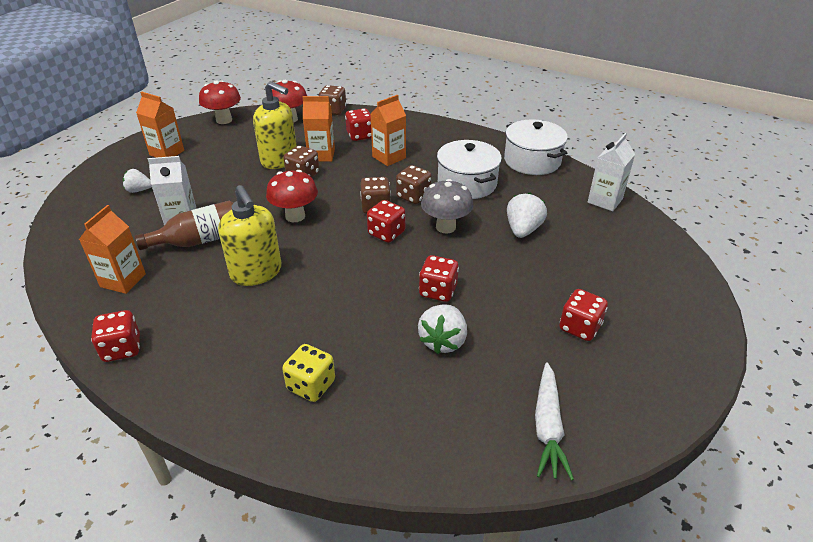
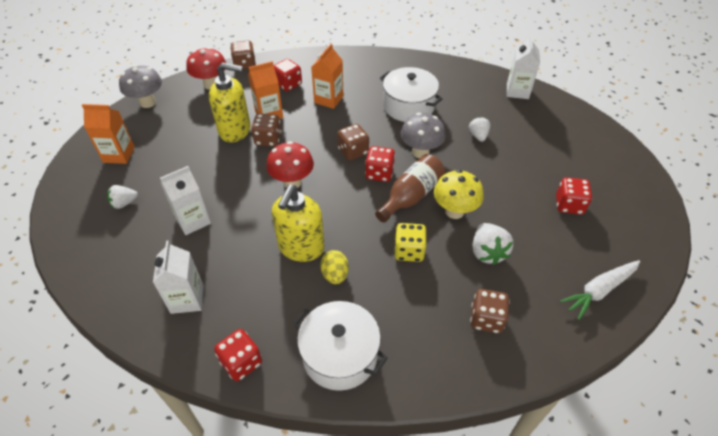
camera: 25 degrees left, 10 degrees up
(123, 280) = (187, 299): orange carton -> white carton
(200, 240) = (226, 234): brown bottle -> brown bottle (411, 196)
(224, 120) = (147, 103): red mushroom -> grey mushroom
(256, 273) = (301, 247): yellow soap dispenser -> yellow soap dispenser turned 75 degrees clockwise
(268, 306) = (335, 275): none -> yellow egg
(311, 385) = (420, 328): yellow dice -> yellow dice (409, 251)
(413, 196) = (376, 131): brown dice -> brown dice (486, 319)
(438, 291) = (454, 211): red dice -> yellow mushroom
(523, 230) = (478, 136): white strawberry -> white strawberry, size x0.64
(532, 161) = (443, 70): white pot -> white pot (340, 355)
(548, 427) = (599, 291): white carrot -> white carrot turned 75 degrees clockwise

